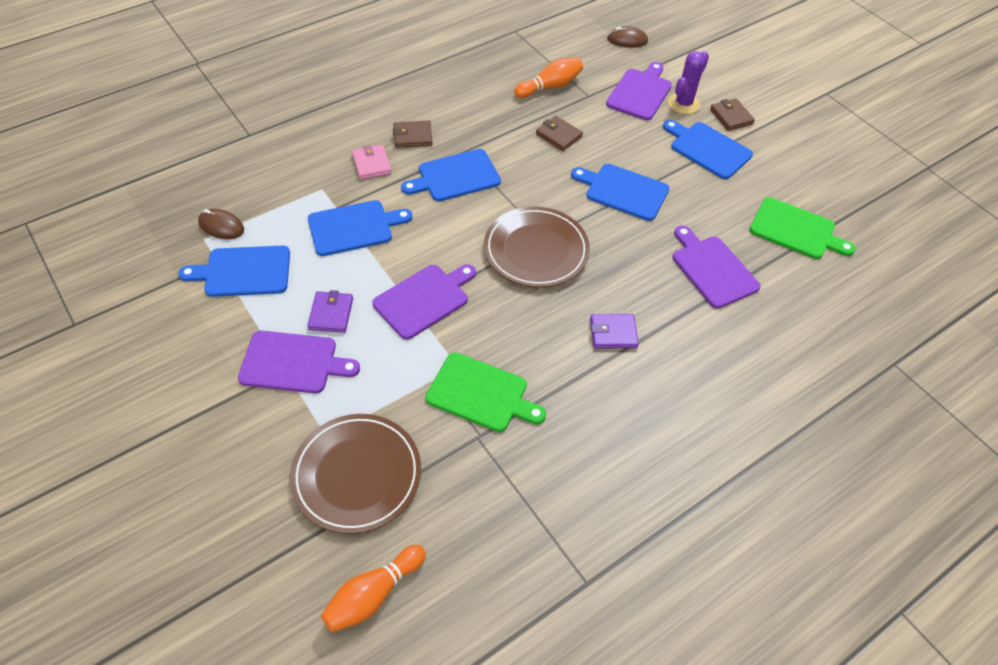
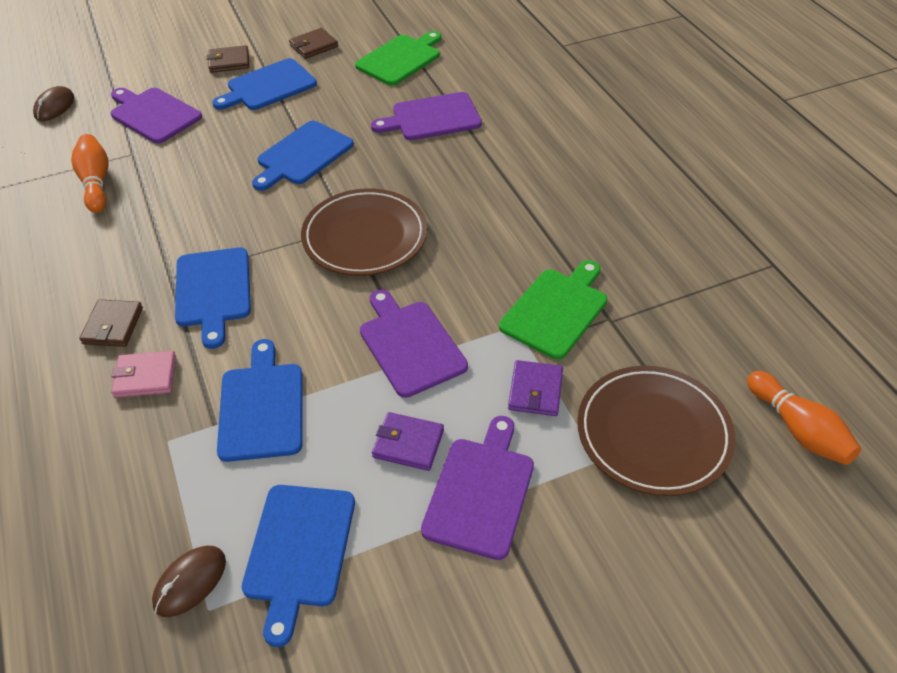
camera: 75 degrees left, 5 degrees down
(558, 135) = (188, 189): brown wallet -> brown wallet (313, 46)
(613, 333) = (496, 198): purple wallet -> purple wallet (535, 390)
(683, 103) = (190, 88): purple cactus -> none

